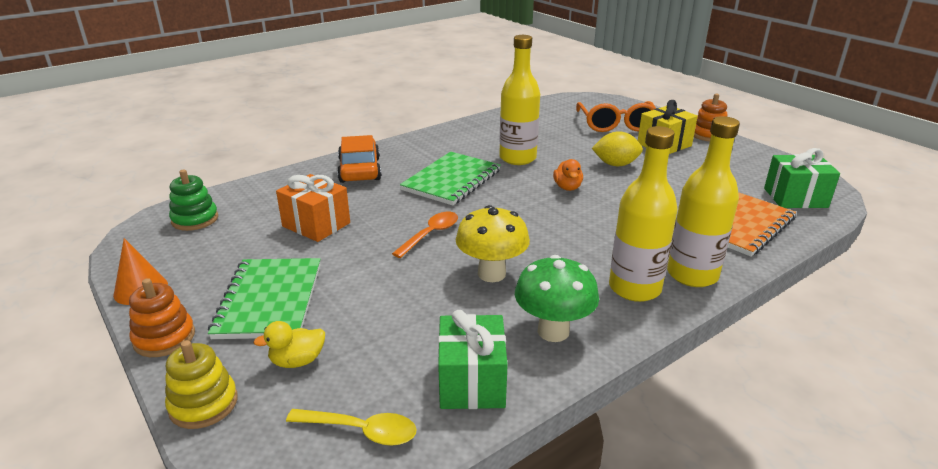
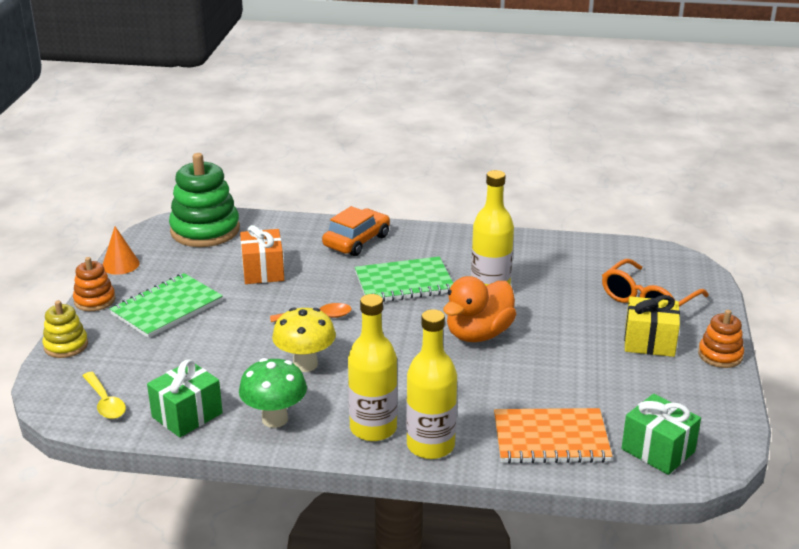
camera: 45 degrees right, 0 degrees up
(195, 219) = (205, 230): green stacking toy -> green stacking toy, size x1.88
(297, 361) = (130, 350): yellow duck -> none
(567, 187) = (478, 334): orange duck -> orange duck, size x2.04
(615, 164) = (561, 336): yellow lemon -> none

